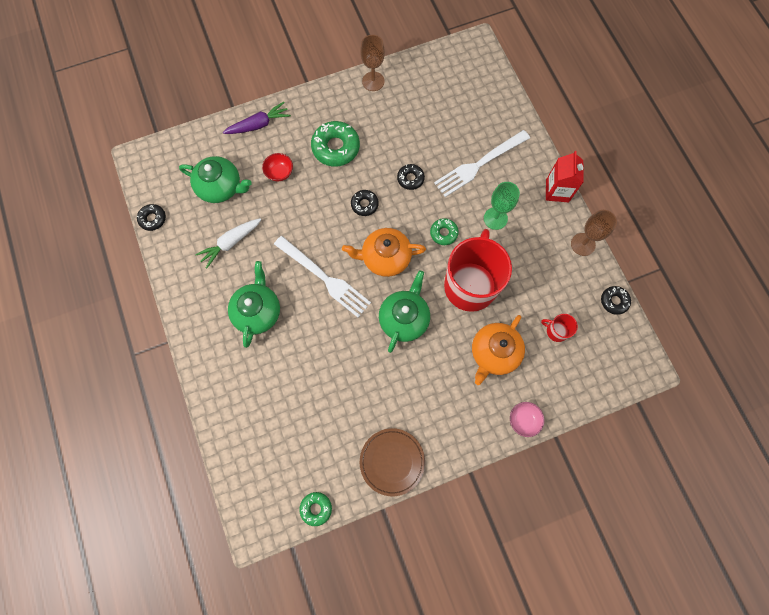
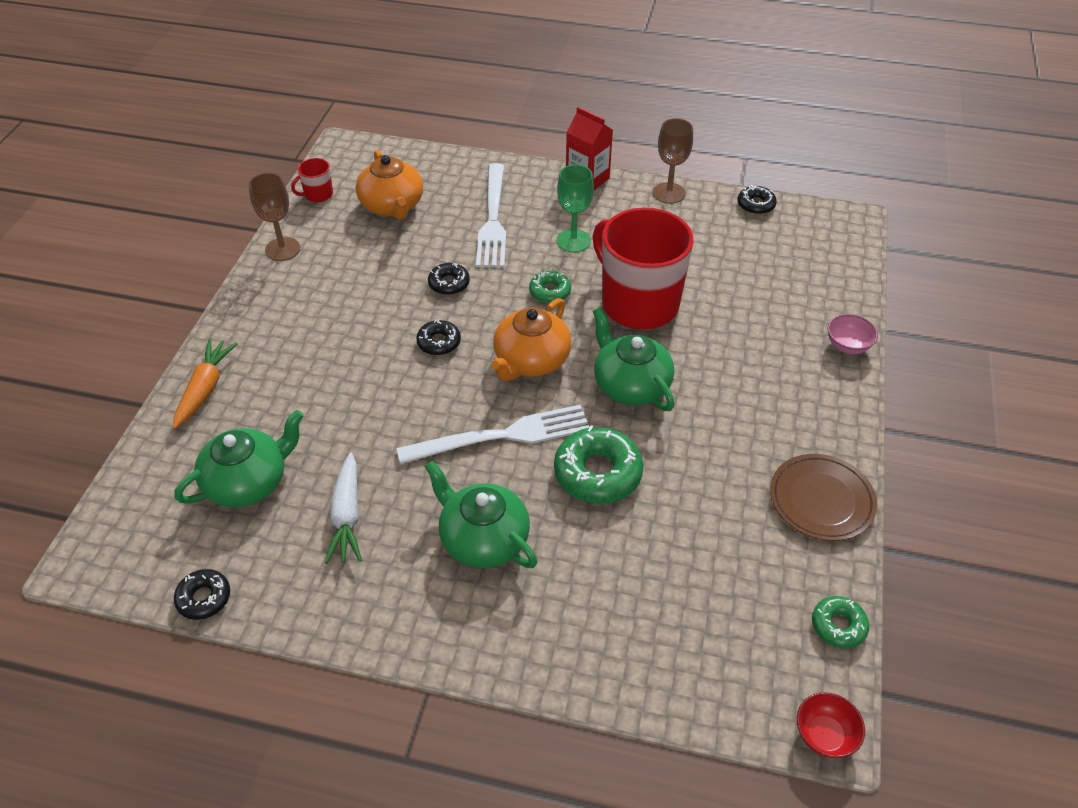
camera: 55 degrees left, 25 degrees down
(259, 125) = (205, 389): purple carrot -> orange carrot
(279, 173) = (301, 404): red bowl -> red bowl (824, 735)
(336, 147) = (330, 329): green donut -> green donut (597, 473)
(494, 353) = (743, 327): orange teapot -> orange teapot (392, 206)
(556, 331) = (756, 264): red mug -> red mug (318, 194)

